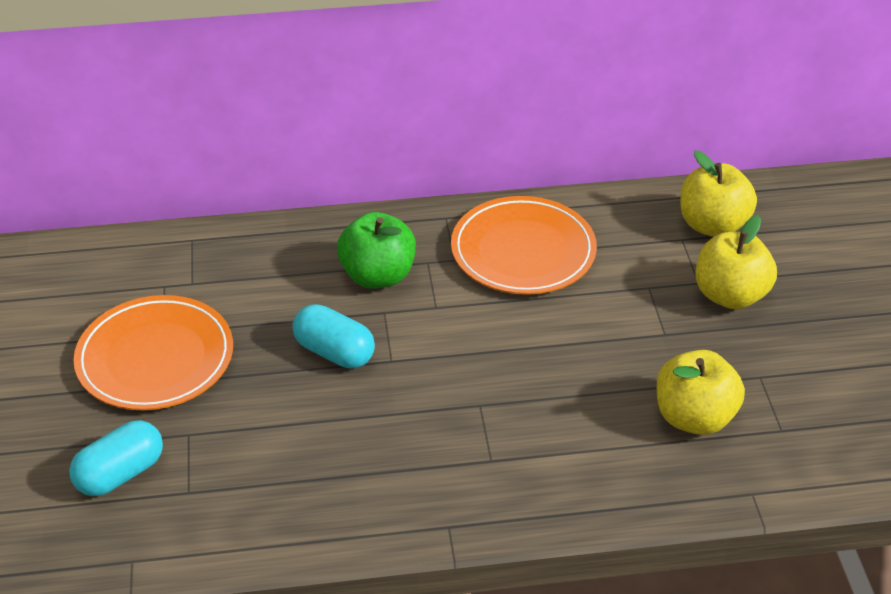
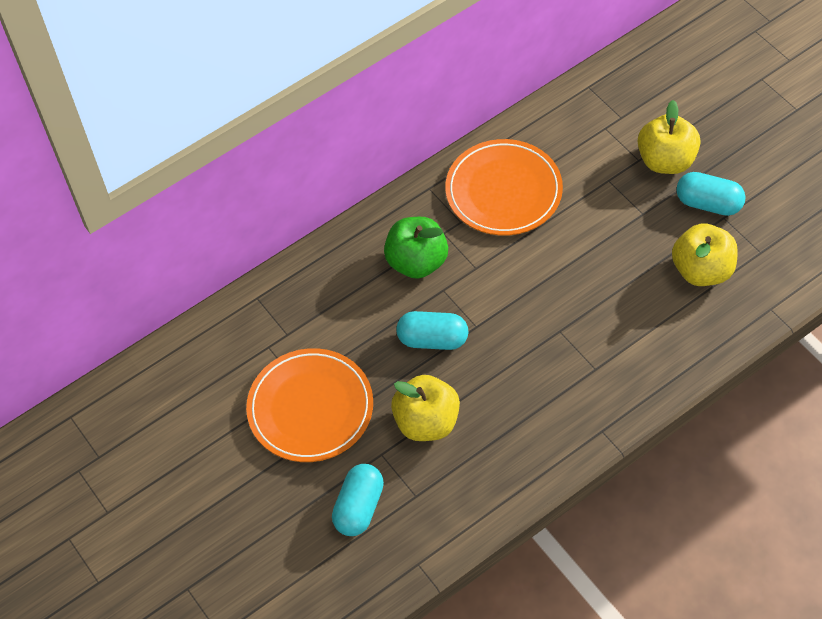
camera: 25 degrees left, 15 degrees up
(712, 225) = (618, 106): yellow apple -> yellow apple (426, 422)
(751, 355) = (708, 203): none -> turquoise capsule

